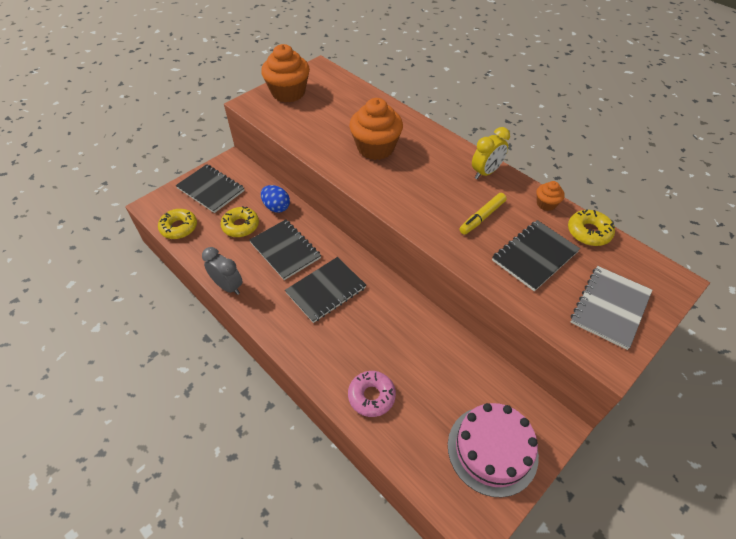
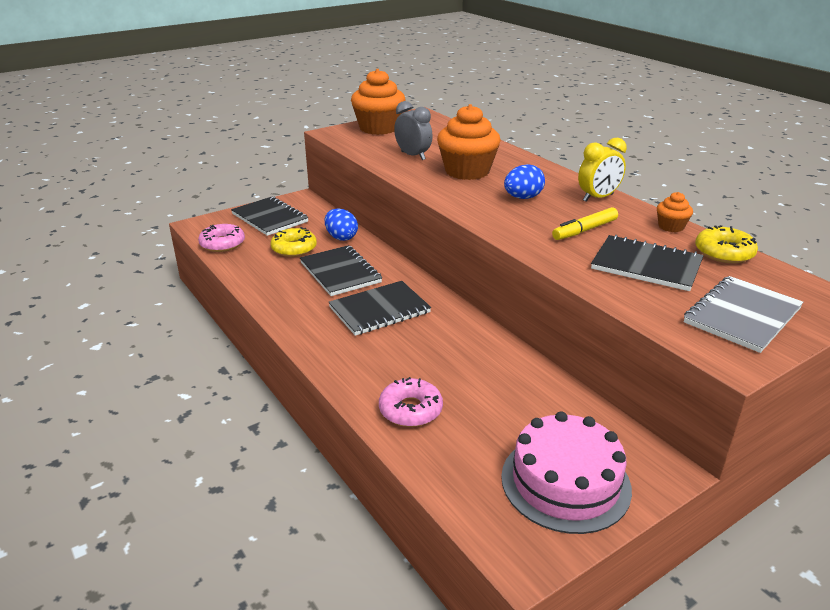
camera: 10 degrees right, 20 degrees down
(179, 227) = (222, 244): yellow donut -> pink donut
(228, 286) = (262, 295): grey clock -> grey clock (413, 156)
(427, 179) = (523, 198): none -> blue egg
(534, 256) = (646, 265): black notebook -> black notebook turned 60 degrees clockwise

